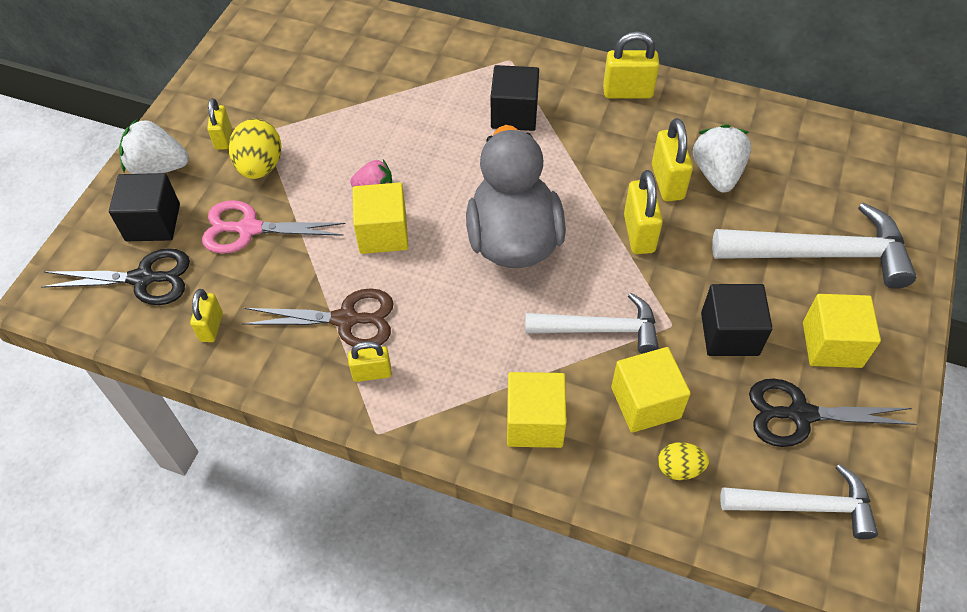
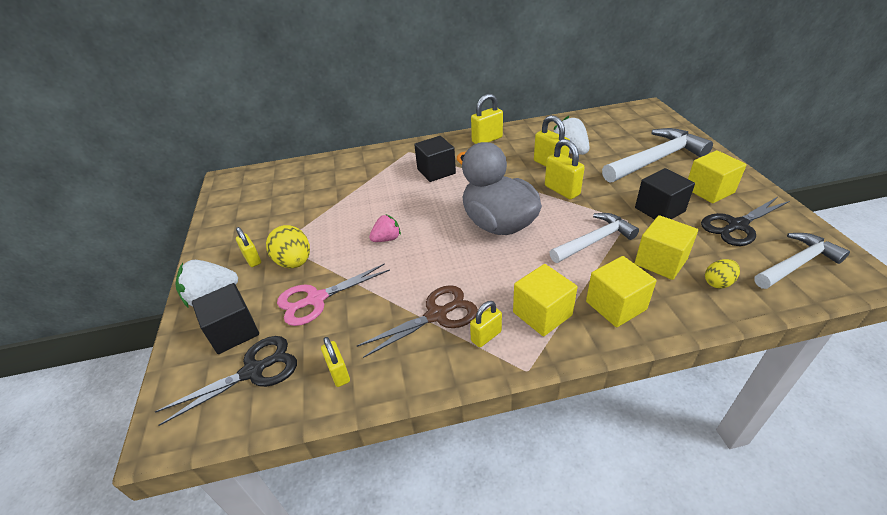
camera: 30 degrees left, 15 degrees down
(383, 233) = (414, 257): yellow cube -> yellow cube (542, 314)

